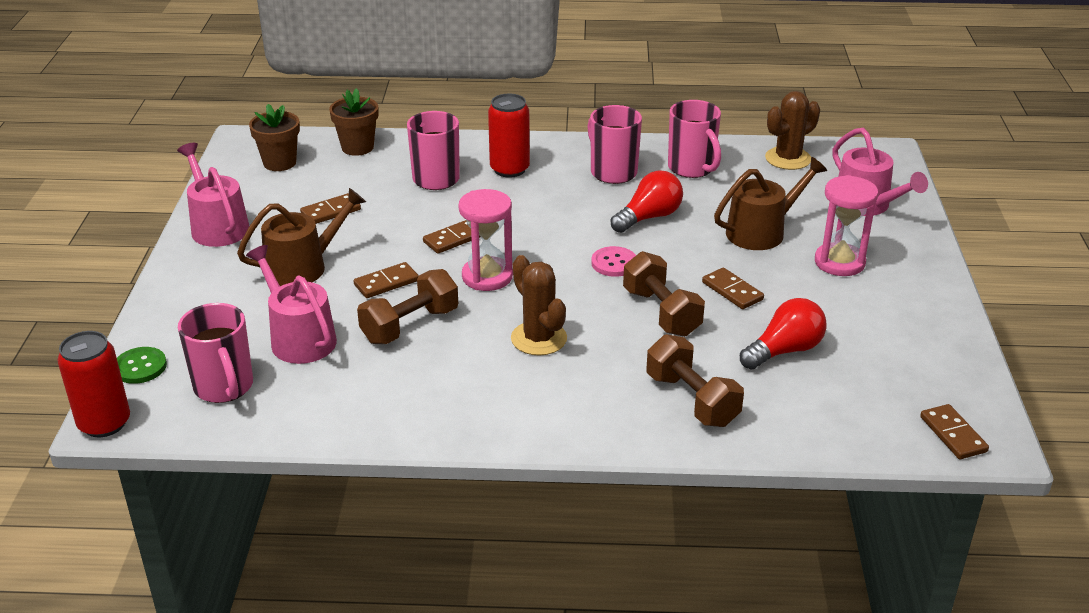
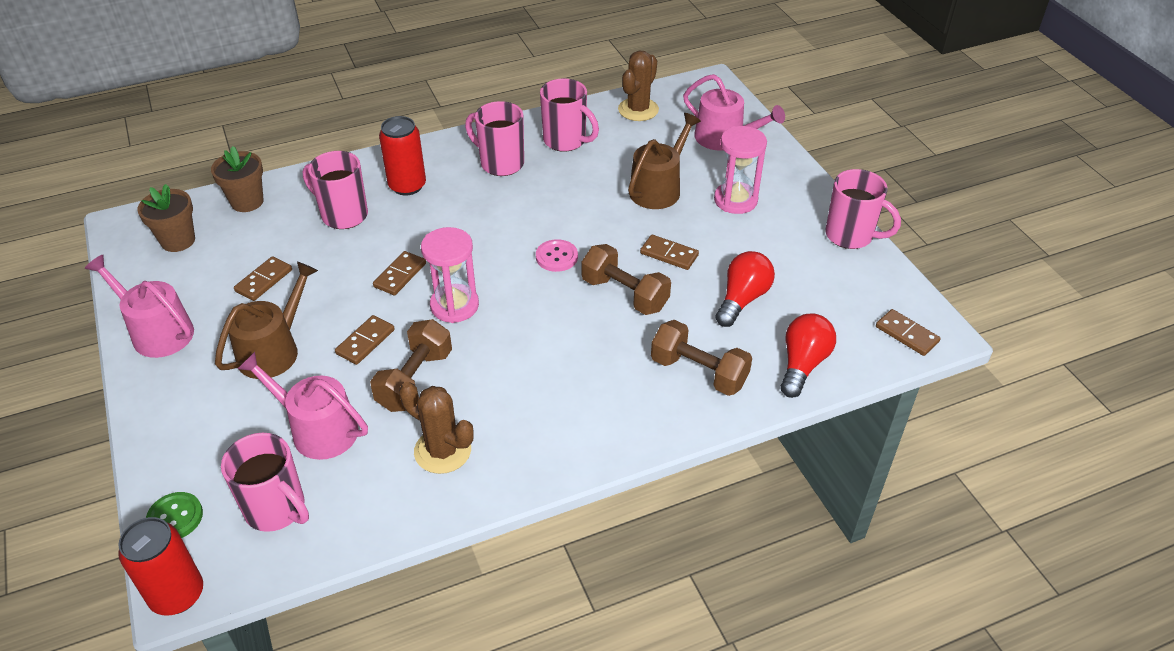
camera: 25 degrees left, 10 degrees up
(539, 338) = (538, 355): brown cactus -> brown cactus (442, 451)
(649, 217) = (559, 201): red light bulb -> red light bulb (802, 364)
(951, 327) = (850, 236): none -> pink mug

